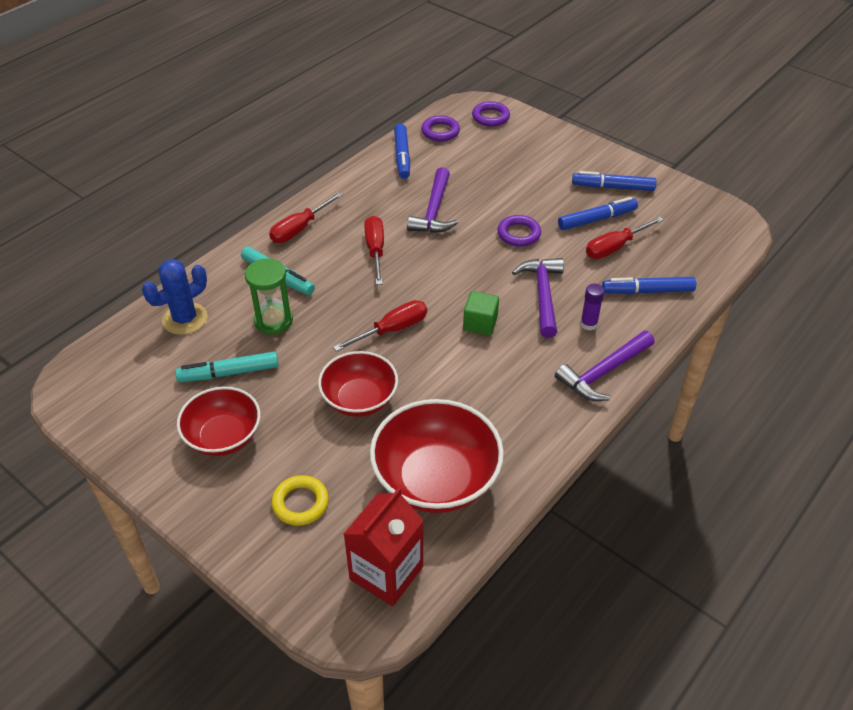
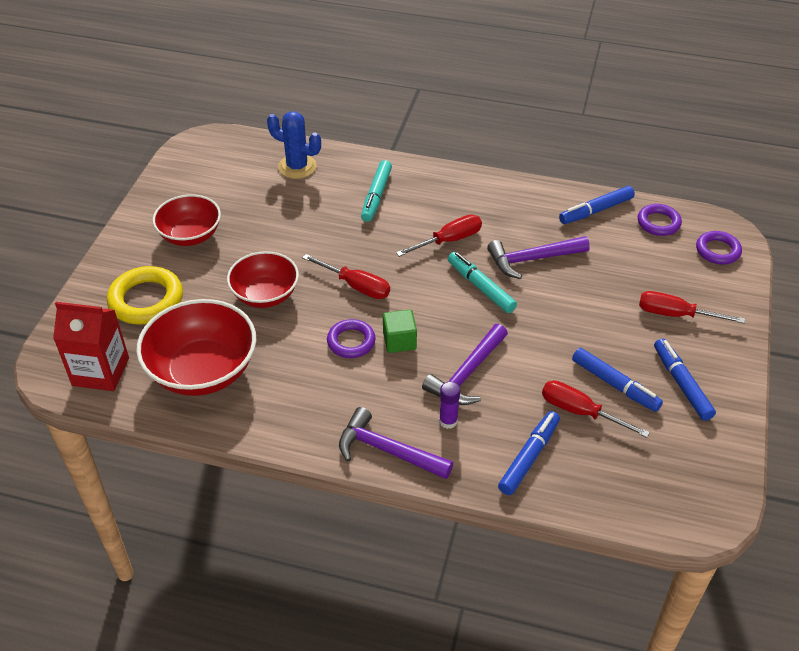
camera: 65 degrees right, 0 degrees up
(229, 373) = (254, 212): turquoise marker -> turquoise marker (480, 287)
(273, 321) = (324, 213): green hourglass -> none
(299, 229) = (443, 185): red screwdriver -> red screwdriver (675, 314)
(300, 503) = (146, 300): yellow ring -> yellow ring, size x1.60
(518, 234) = (544, 330): purple ring -> purple ring (351, 341)
(542, 295) = (467, 374): purple hammer -> purple hammer turned 150 degrees clockwise
(647, 291) = (529, 457): blue marker -> blue marker turned 60 degrees clockwise

